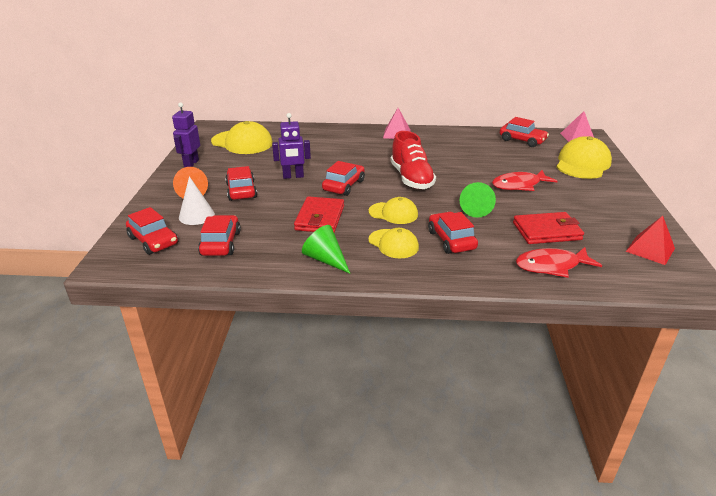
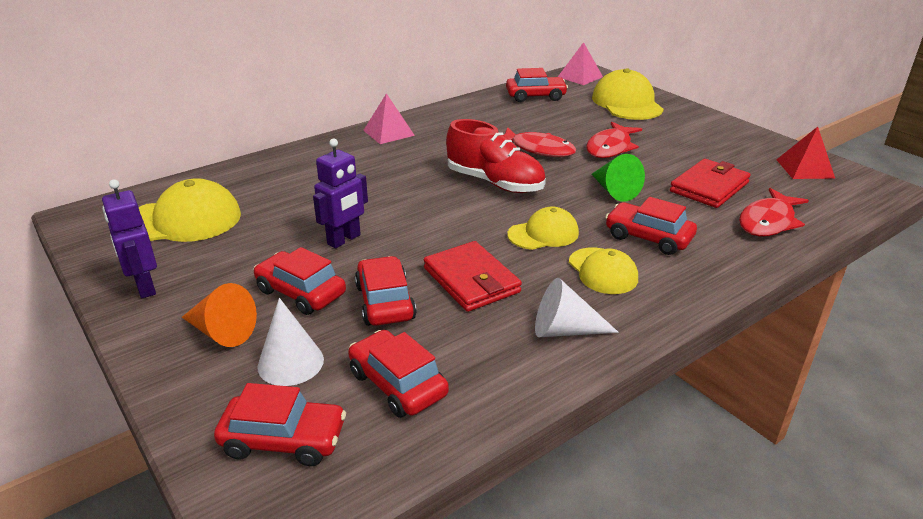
camera: 40 degrees left, 0 degrees up
(325, 259) = (565, 330): green cone -> white cone
(343, 185) = (431, 224): red car -> red car (385, 302)
(393, 244) = (602, 271): yellow cap -> yellow cap turned 60 degrees clockwise
(469, 170) = (538, 149): none -> red fish

